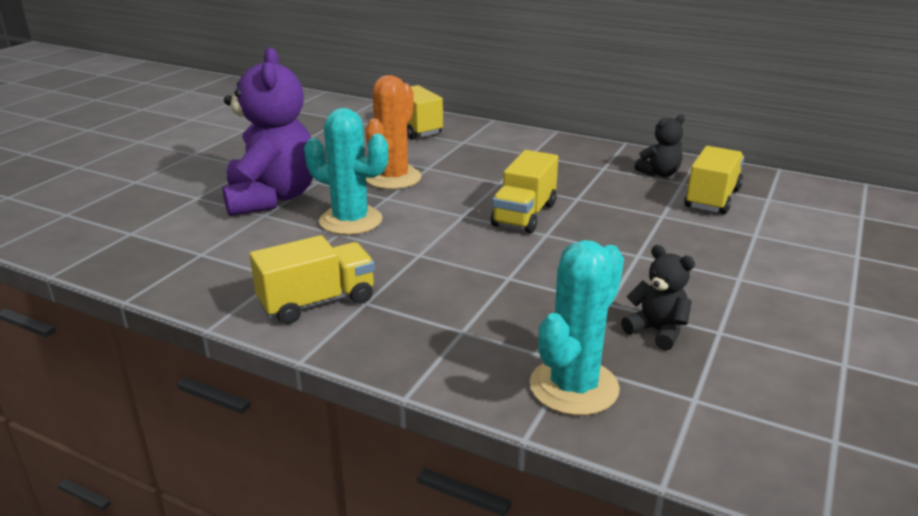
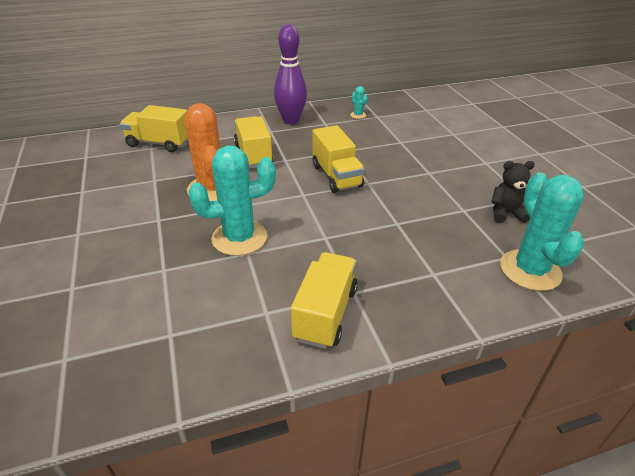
camera: 45 degrees left, 10 degrees up
(272, 198) = (145, 252): purple teddy bear -> none
(569, 153) = (291, 120): none -> purple bowling pin
(659, 173) = (358, 115): black teddy bear -> turquoise cactus
(712, 198) = (405, 120): yellow truck -> yellow truck (253, 155)

